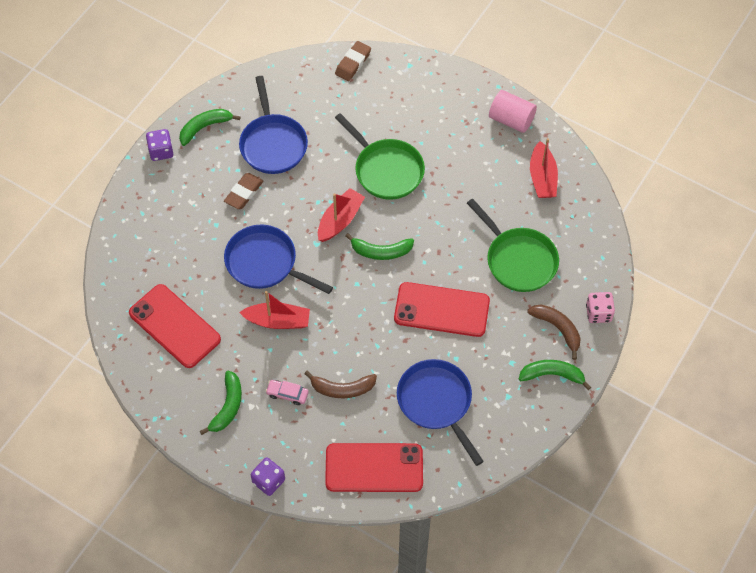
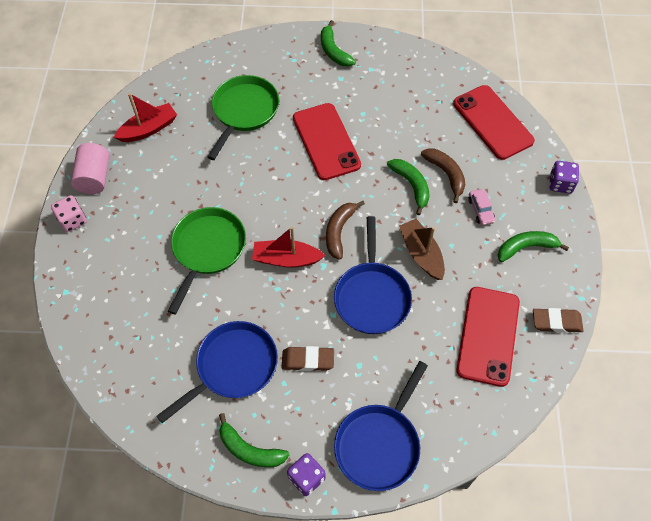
camera: 120 degrees left, 0 degrees up
(277, 321) = (421, 254): red boat -> brown boat
(353, 63) = (87, 346): brown eraser -> brown eraser (556, 322)
(381, 251) = (298, 210): green banana -> green banana (411, 185)
(436, 403) = (410, 108): blue pan -> blue pan (379, 444)
(557, 329) = (291, 63): brown banana -> brown banana (339, 231)
(598, 313) = (260, 45): pink dice -> pink dice (72, 220)

